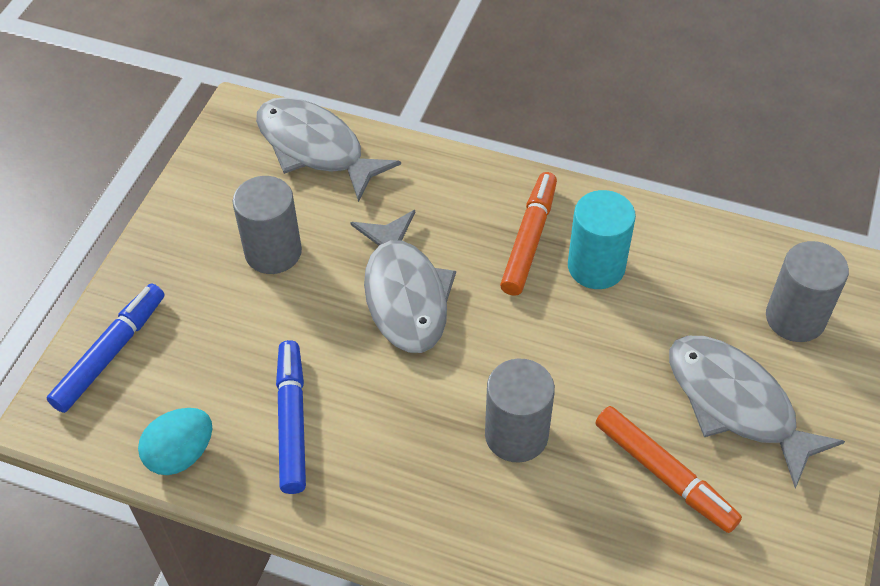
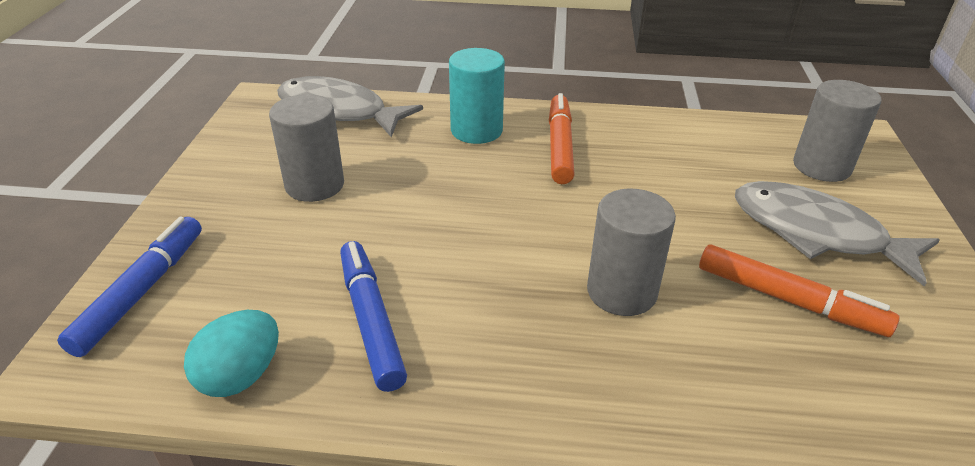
camera: 15 degrees left, 15 degrees down
(404, 294) = (458, 198): grey fish -> none
(596, 267) = (629, 156): turquoise cylinder -> turquoise cylinder (476, 130)

